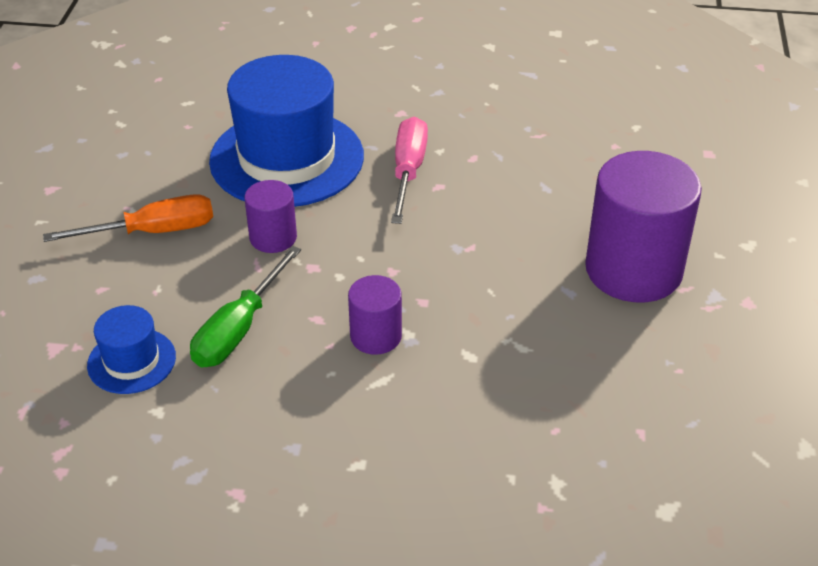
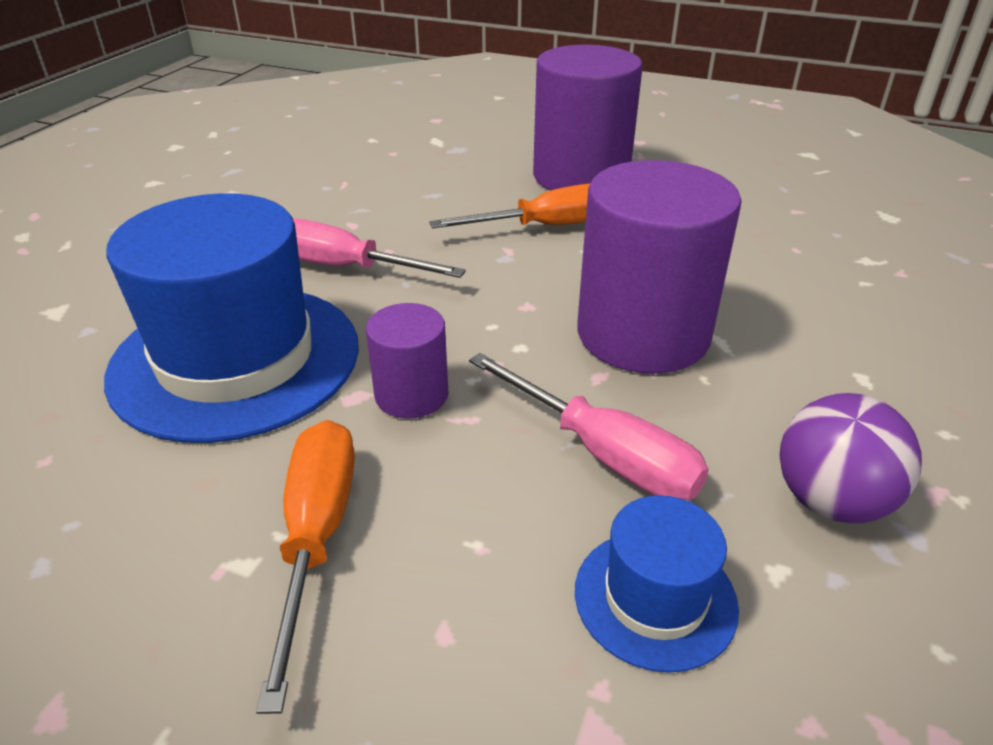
camera: 75 degrees left, 5 degrees down
(218, 437) = (830, 501): none -> purple ball
(239, 329) = (603, 453): green screwdriver -> pink screwdriver
(376, 336) = (643, 334): purple cylinder -> purple cylinder, size x1.99
(520, 263) = (548, 226): none -> orange screwdriver

